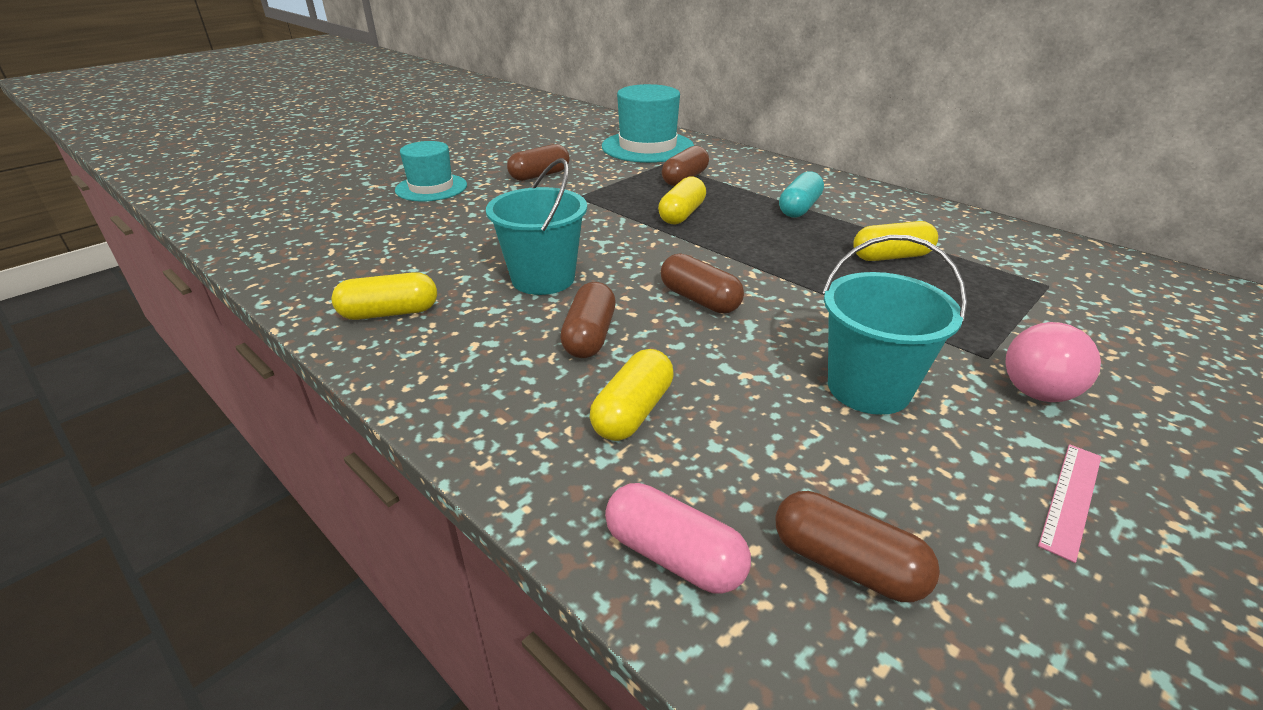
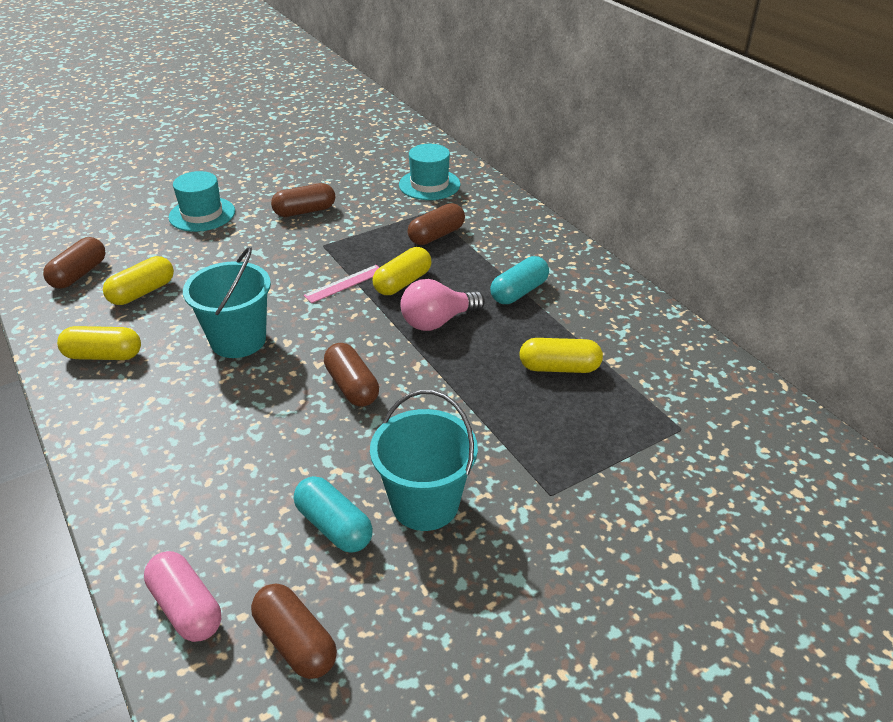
camera: 15 degrees right, 5 degrees up
(590, 336) = (240, 408): brown capsule -> brown capsule (79, 274)
(633, 411) = (230, 486): yellow capsule -> yellow capsule (142, 292)
(647, 147) = (429, 185): turquoise hat -> turquoise hat, size x0.66
(787, 428) = (334, 526): none -> turquoise capsule
(1044, 385) = (574, 532): pink light bulb -> pink light bulb (437, 321)
(1071, 499) = (501, 634): pink ruler -> pink ruler (345, 284)

